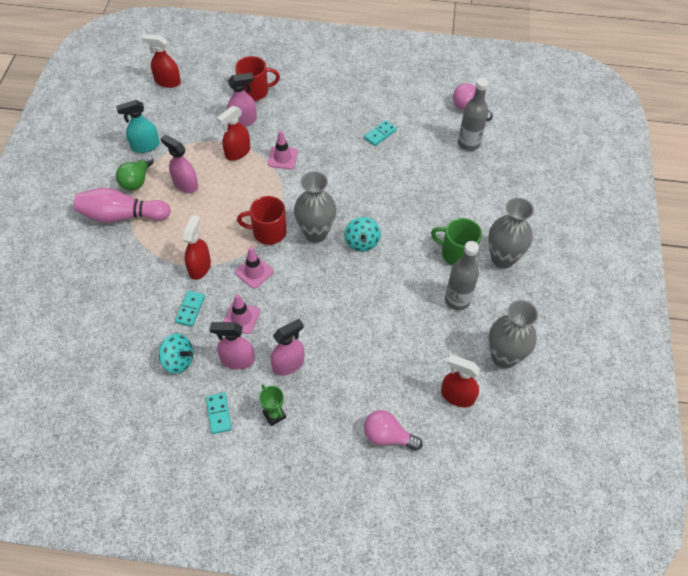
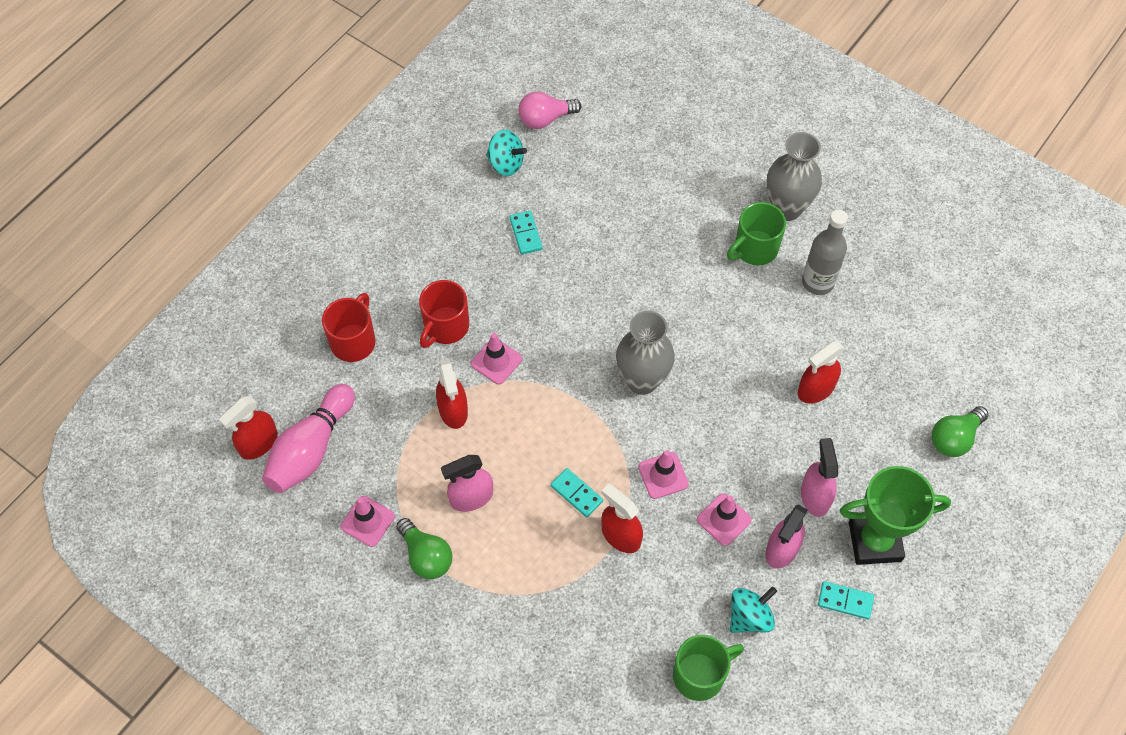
camera: 60 degrees left, 5 degrees up
(122, 216) = (479, 599): pink bowling pin -> pink bowling pin (311, 449)
(124, 349) = (700, 675): none -> green mug
(145, 146) = (367, 521): turquoise spray bottle -> pink traffic cone
(190, 309) = (680, 573): turquoise domino -> turquoise domino (576, 493)
(243, 121) = (400, 379): pink spray bottle -> none
(268, 232) = (609, 432): red mug -> red mug (445, 327)
(274, 415) = (874, 541): green trophy -> green trophy, size x2.10
(362, 242) = (684, 337): turquoise spinning top -> turquoise spinning top (506, 163)
(388, 436) = (954, 438): pink light bulb -> green light bulb
(457, 396) = (937, 347): red spray bottle -> red spray bottle (815, 389)
(468, 143) = (600, 149): grey bottle -> none
(504, 357) = (912, 277): grey vase -> none

